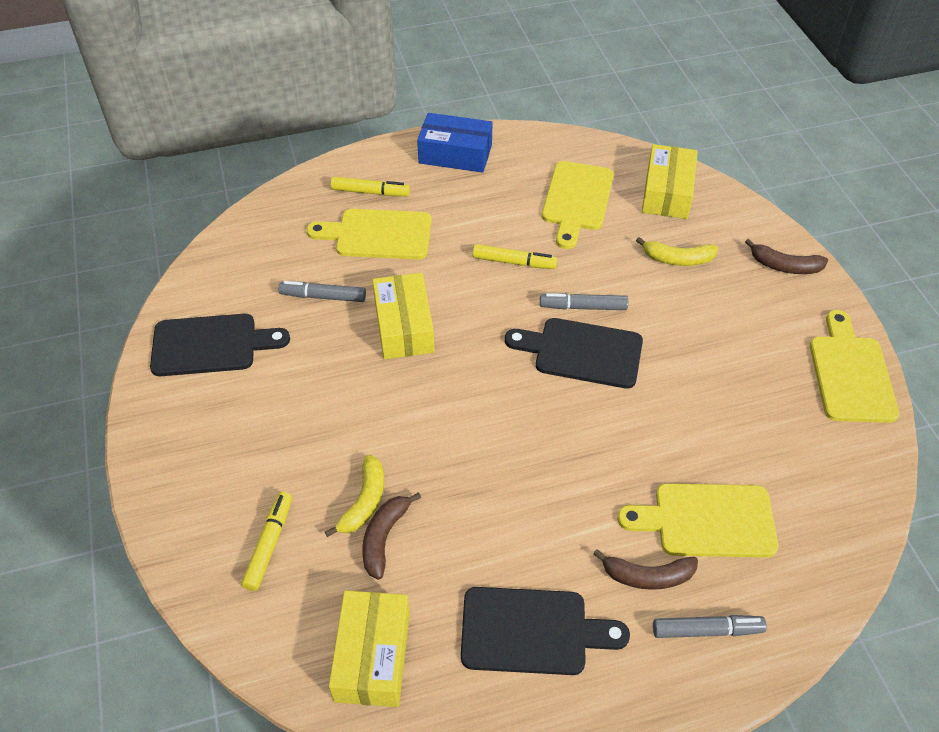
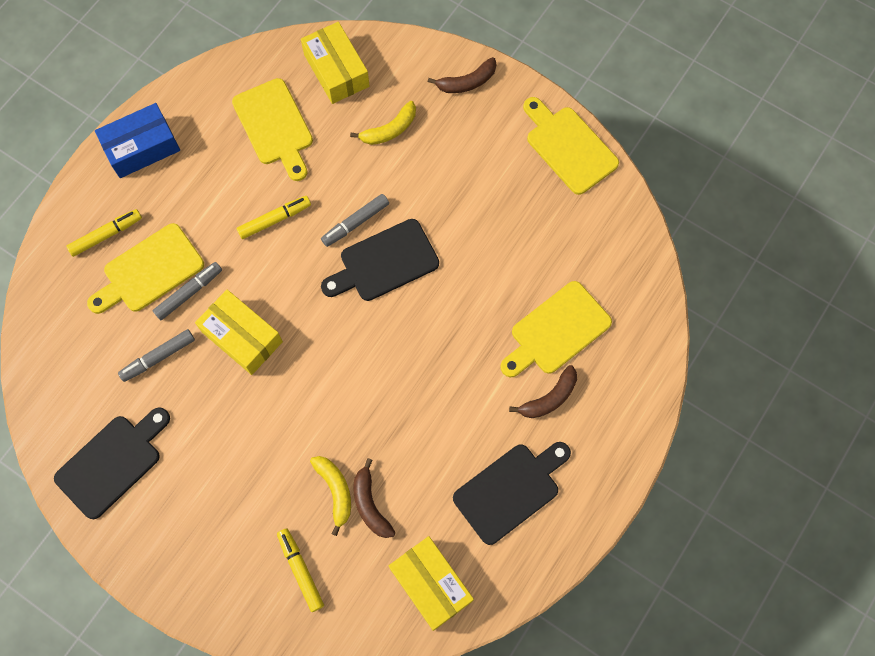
camera: 40 degrees left, 20 degrees up
(707, 630) = (607, 406): grey marker -> grey marker (189, 293)

